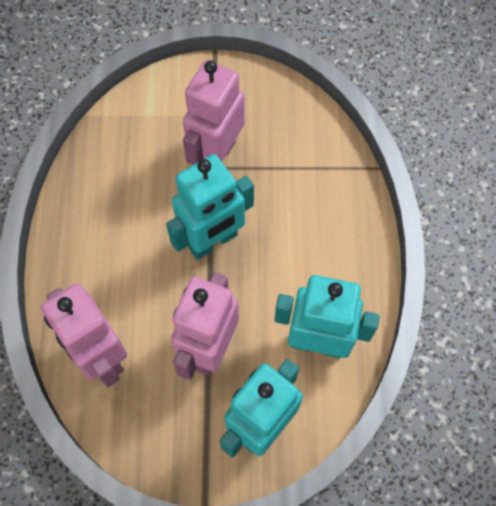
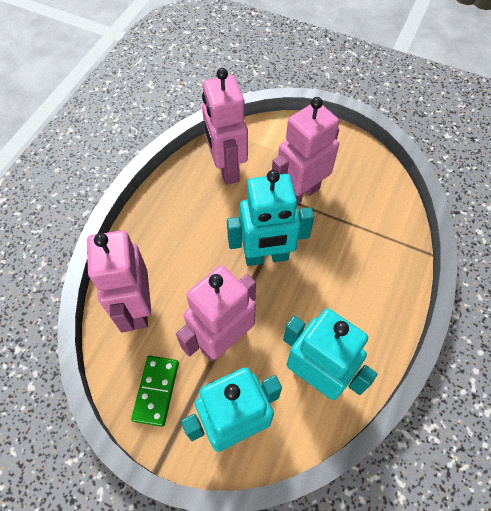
camera: 25 degrees right, 5 degrees down
(122, 159) = (226, 169): none -> pink robot
(165, 430) = (156, 391): none -> green domino

